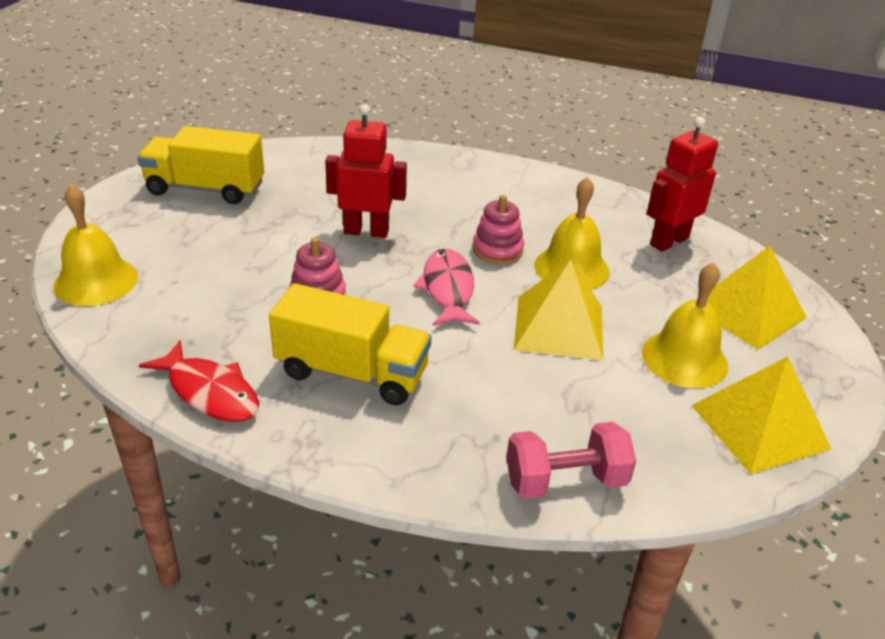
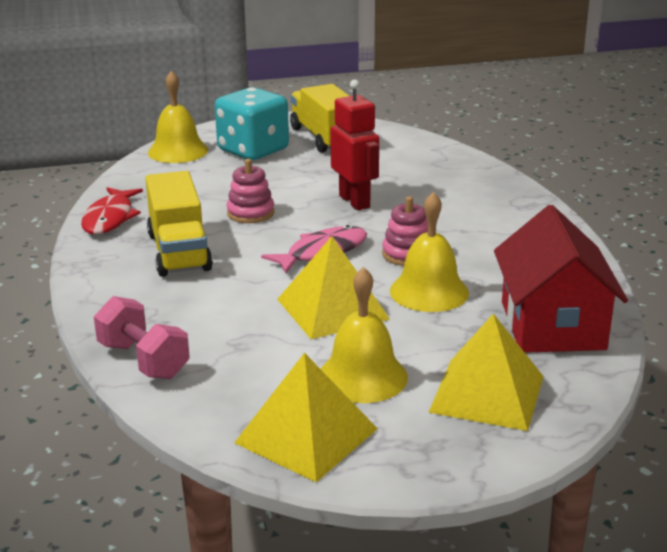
camera: 60 degrees right, 10 degrees down
(170, 236) = (253, 150): none -> turquoise dice
(668, 241) = (552, 325): red robot -> red house

